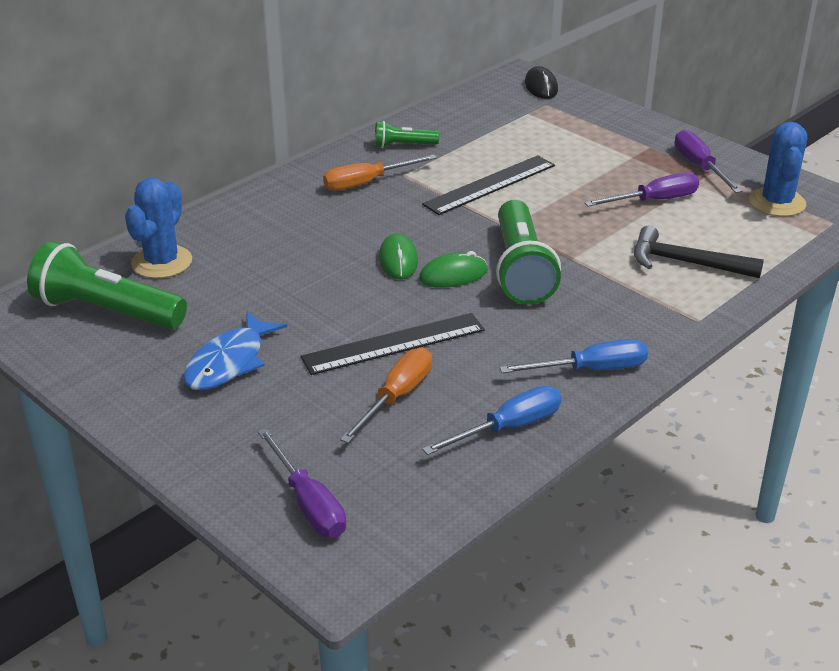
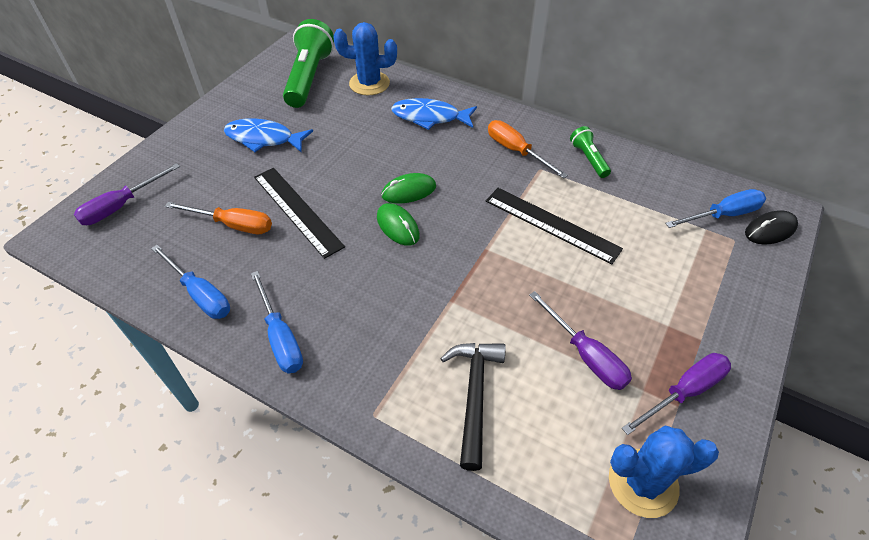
camera: 75 degrees right, 15 degrees up
(268, 227) = (429, 117): none -> blue fish
(514, 101) = (723, 215): none -> blue screwdriver
(521, 270) = (419, 268): green flashlight -> none

